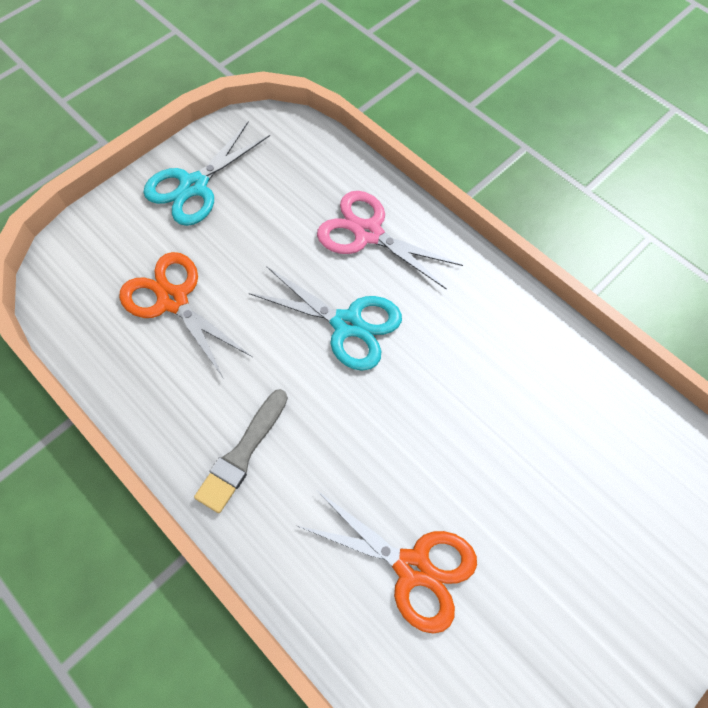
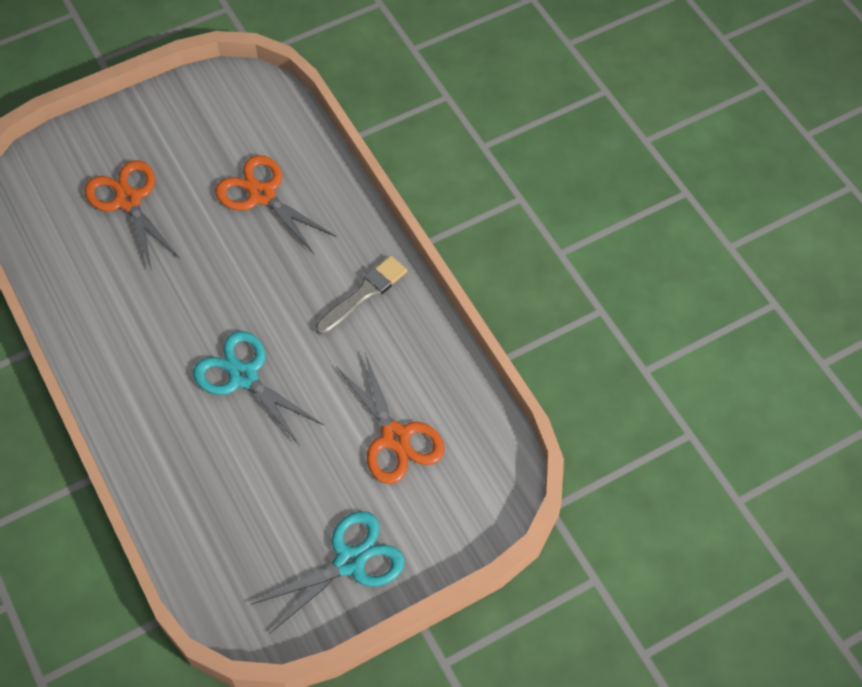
camera: 165 degrees left, 5 degrees down
(368, 233) = (190, 461): pink scissors -> none
(577, 511) = (128, 200): none -> orange scissors

